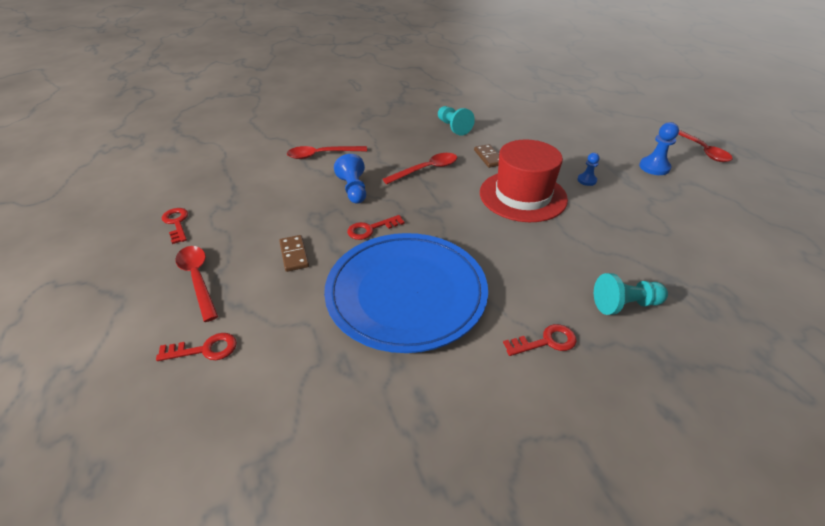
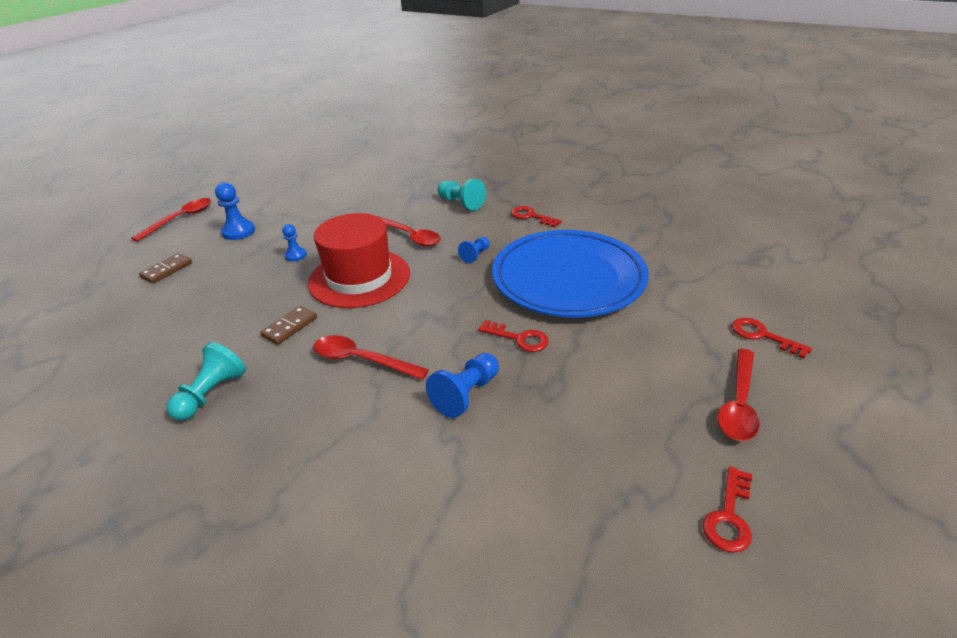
camera: 125 degrees left, 5 degrees down
(294, 255) = (618, 363): brown domino -> brown domino (167, 270)
(321, 155) = (411, 491): red spoon -> red spoon (410, 236)
(500, 262) = (475, 255): none -> blue pawn

